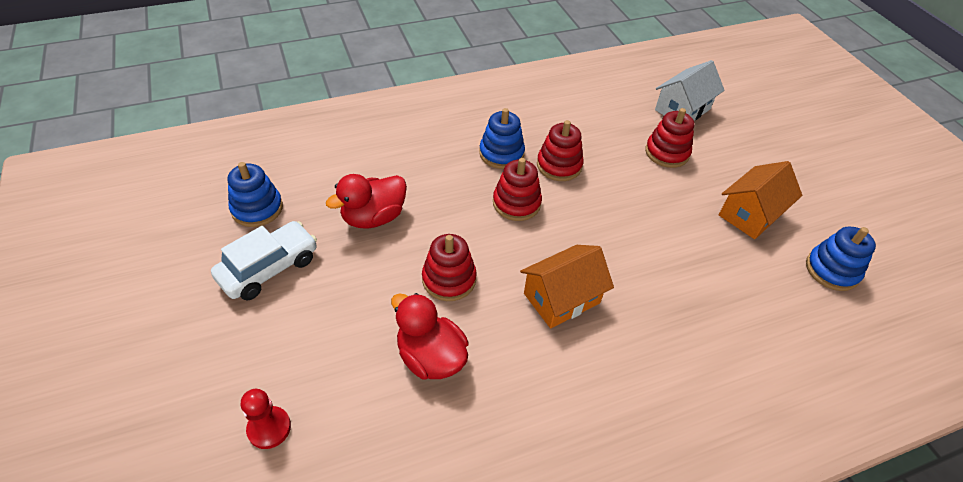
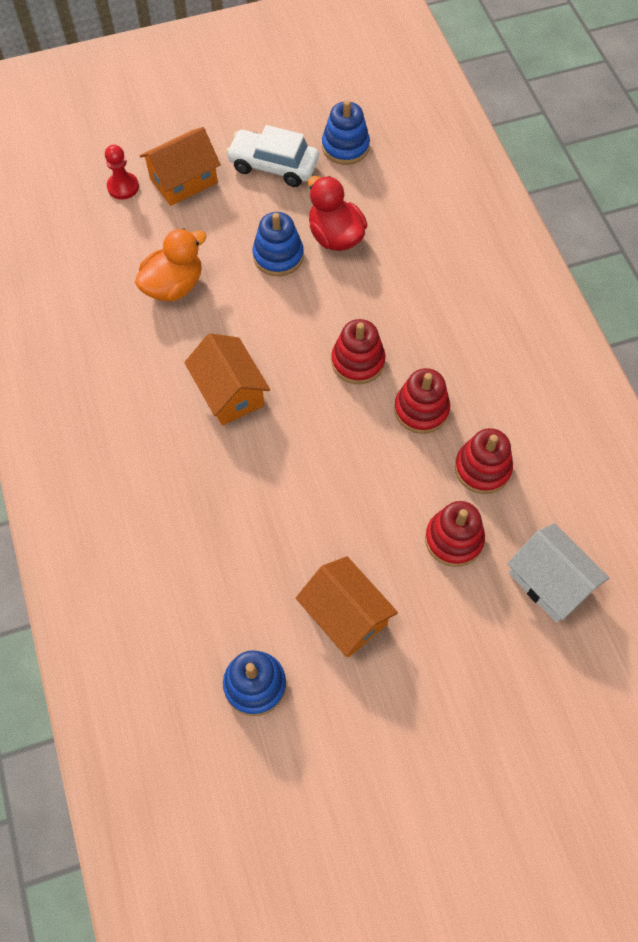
camera: 95 degrees right, 15 degrees up
(269, 268) = (273, 165): white car -> white car turned 150 degrees clockwise
(273, 357) = (183, 180): none -> orange house
(430, 357) = (174, 286): red duck -> orange duck
(449, 279) = (256, 299): red stacking toy -> red stacking toy (482, 468)
(501, 154) = (438, 351): blue stacking toy -> blue stacking toy (278, 256)

